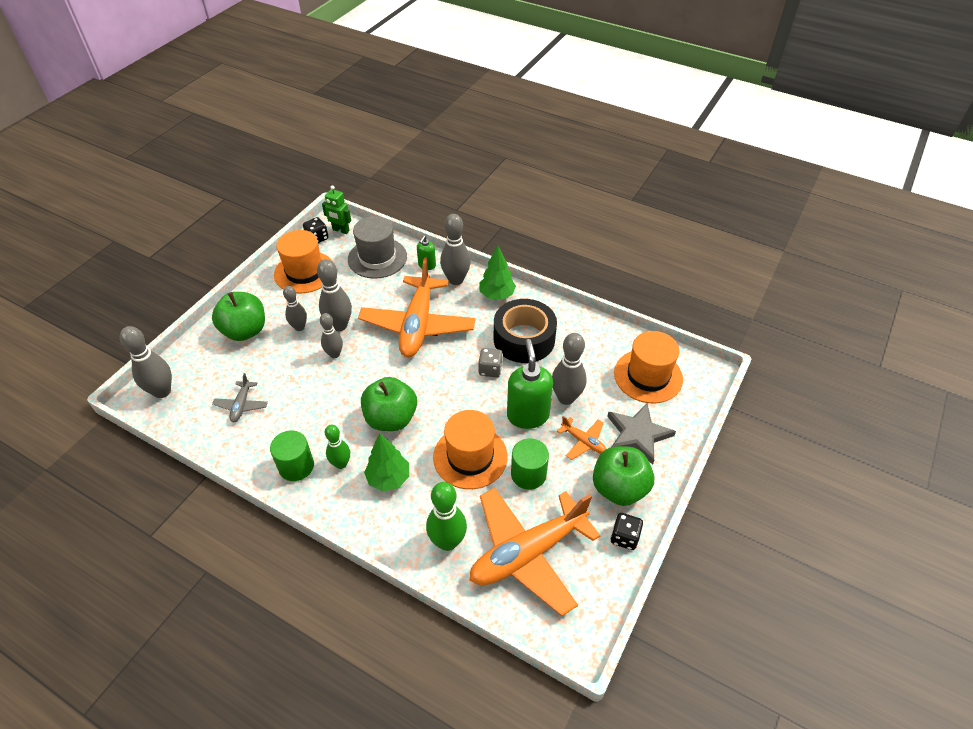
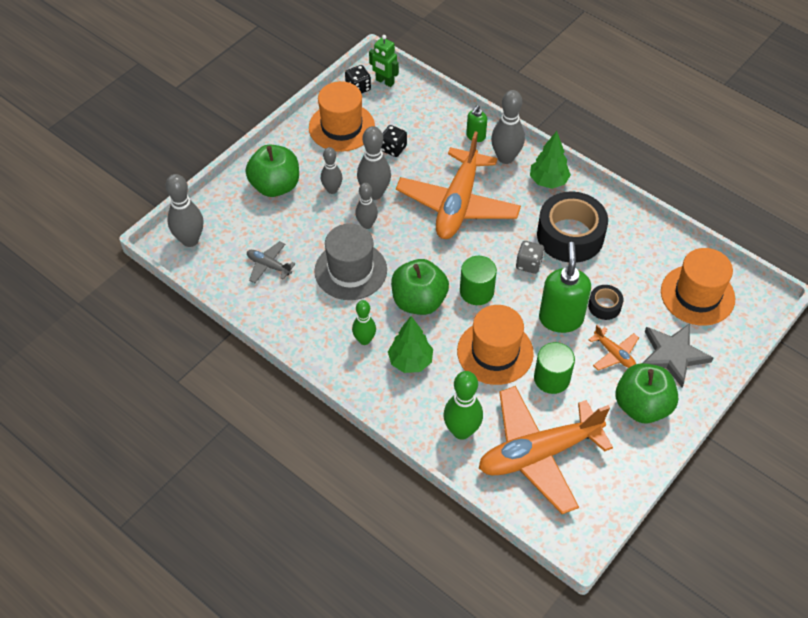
camera: 10 degrees right, 5 degrees up
(241, 405) = (269, 266): grey plane -> grey plane turned 105 degrees clockwise
(296, 466) = (320, 336): green cylinder -> green cylinder (476, 291)
(377, 258) = (422, 120): grey hat -> grey hat (350, 270)
(566, 398) = (604, 306): grey bowling pin -> black tape
(624, 537) = (638, 454): black dice -> black dice (393, 148)

